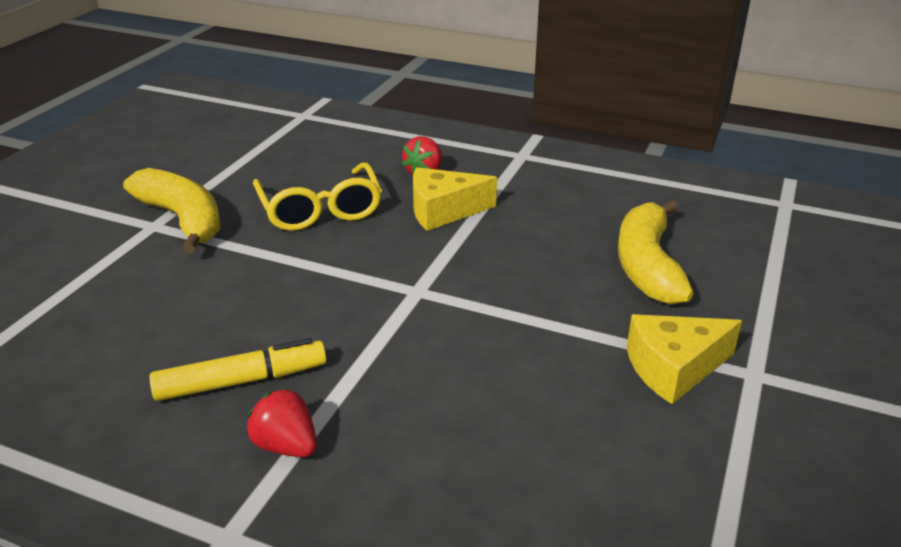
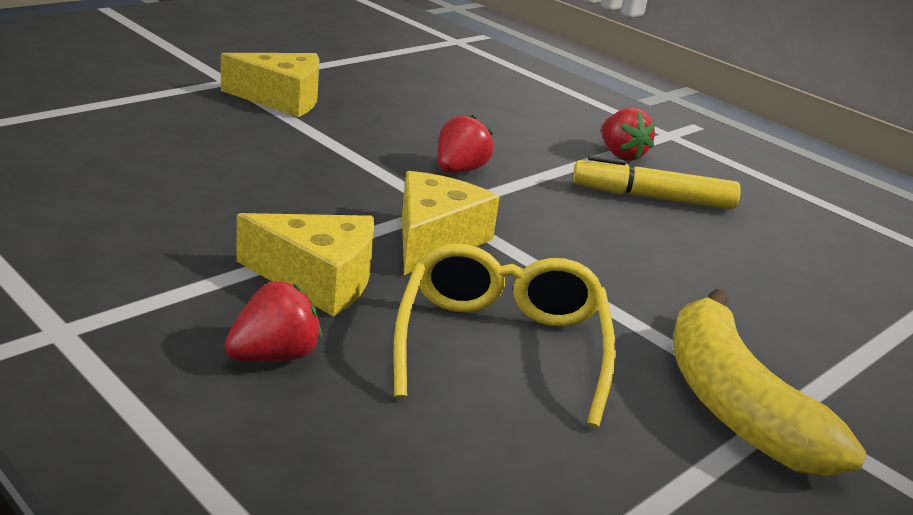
camera: 160 degrees left, 5 degrees down
(401, 261) = (435, 240): none -> yellow cheese
(433, 339) = (459, 170): none -> red strawberry
(647, 265) = (172, 150): yellow banana -> none

